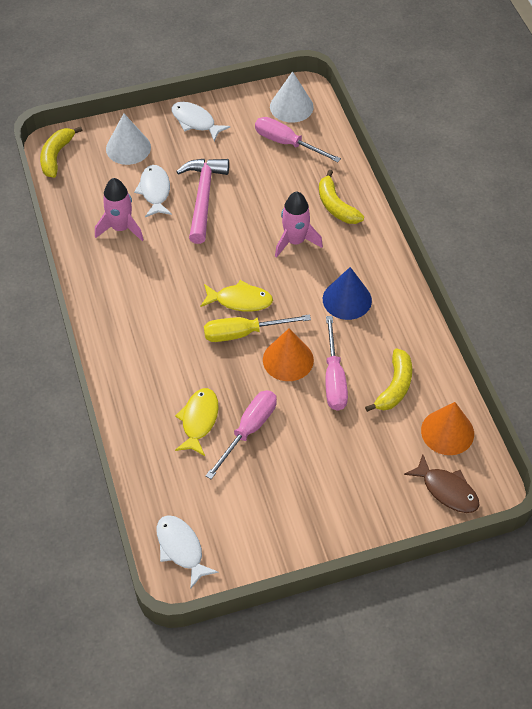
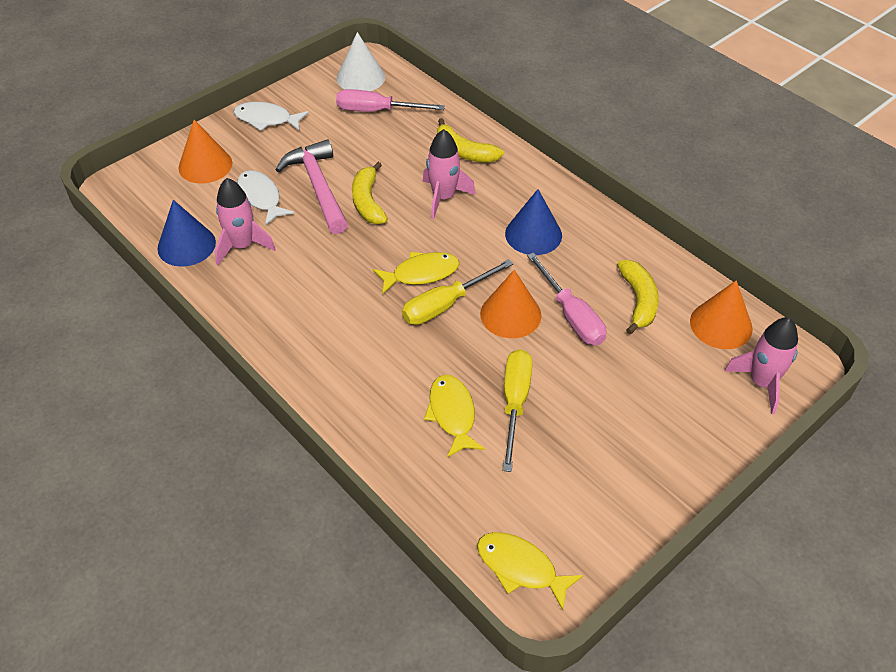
camera: 25 degrees left, 5 degrees down
(56, 156) = (125, 198): yellow banana -> yellow banana (368, 202)
(81, 213) = (186, 245): none -> blue cone
(128, 148) = (205, 165): white cone -> orange cone
(181, 548) = (520, 568): white fish -> yellow fish
(249, 430) = (515, 403): pink screwdriver -> yellow screwdriver
(447, 490) = (761, 383): brown fish -> pink rocket

